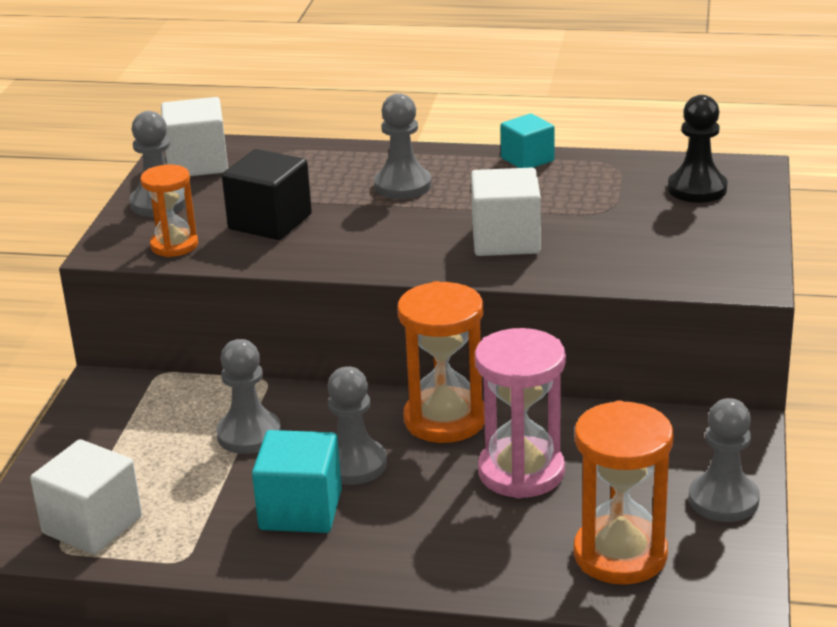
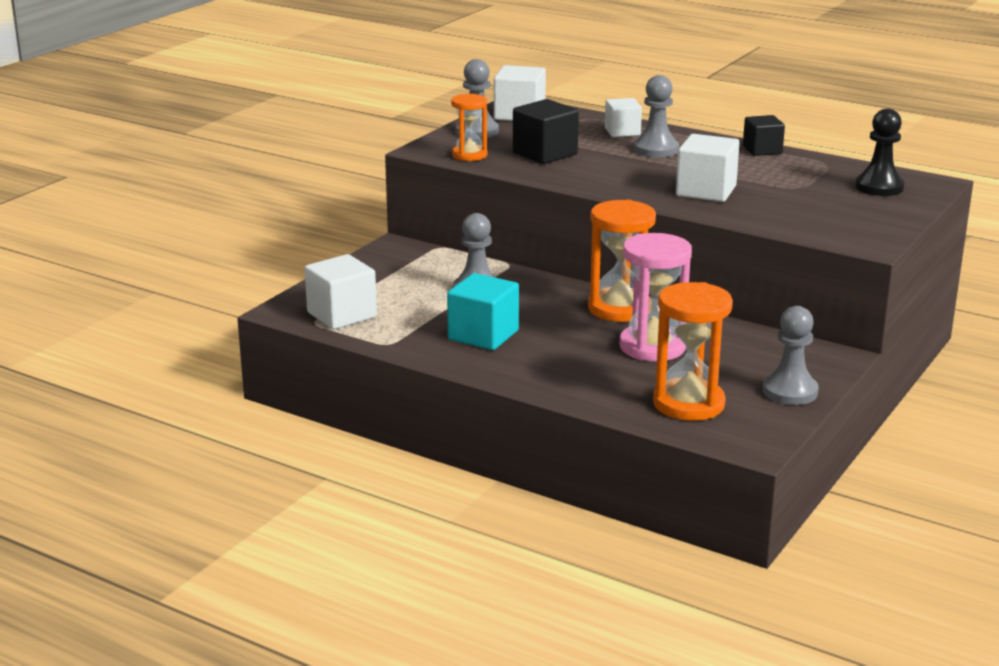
camera: 20 degrees right, 5 degrees down
(343, 165) = (622, 132): none -> white cube
(353, 464) = (537, 319): grey pawn -> none
(527, 159) = (762, 150): turquoise cube -> black cube

